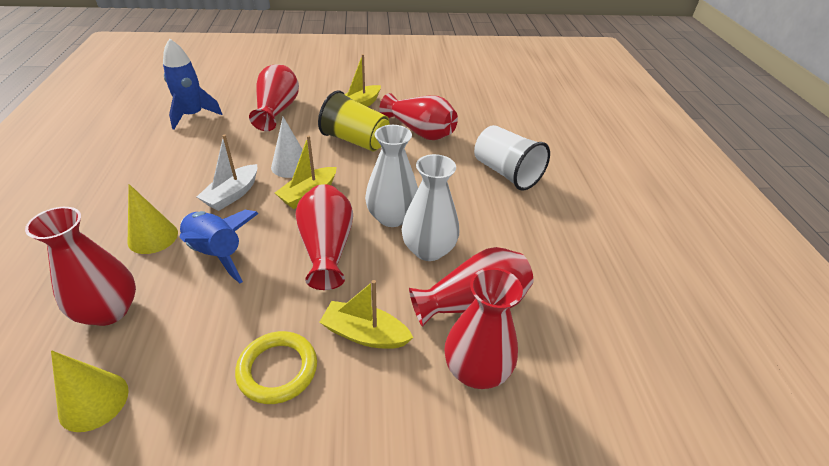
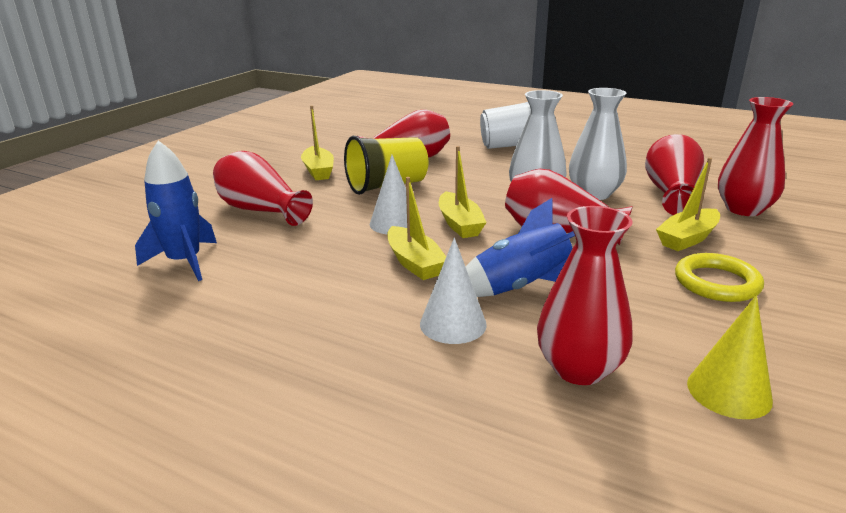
camera: 55 degrees left, 15 degrees down
(153, 237) = (453, 324): yellow cone -> white cone
(232, 194) = (414, 263): white boat -> yellow boat

